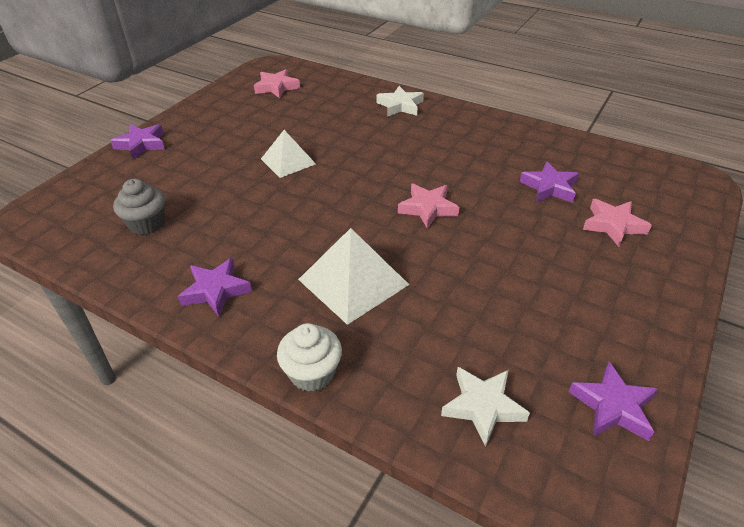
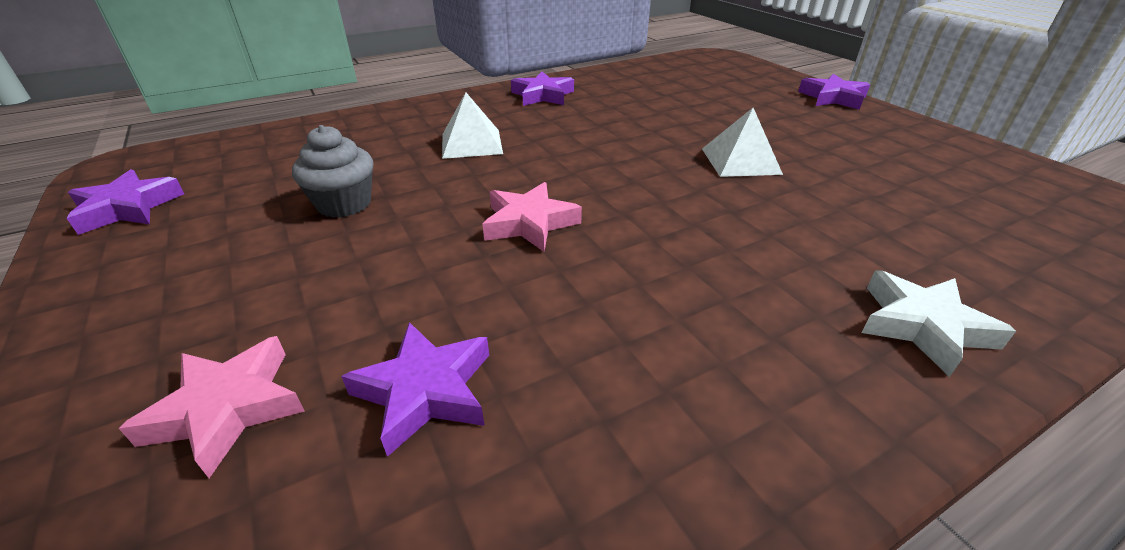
camera: 120 degrees right, 5 degrees down
(147, 224) = (667, 86): grey cupcake -> grey cupcake (344, 204)
(277, 87) = (1028, 203): pink star -> none
(312, 373) = (406, 108): white cupcake -> none
(353, 282) = (471, 143): white pyramid -> white pyramid, size x0.66
(483, 407) = (259, 153): white star -> none

